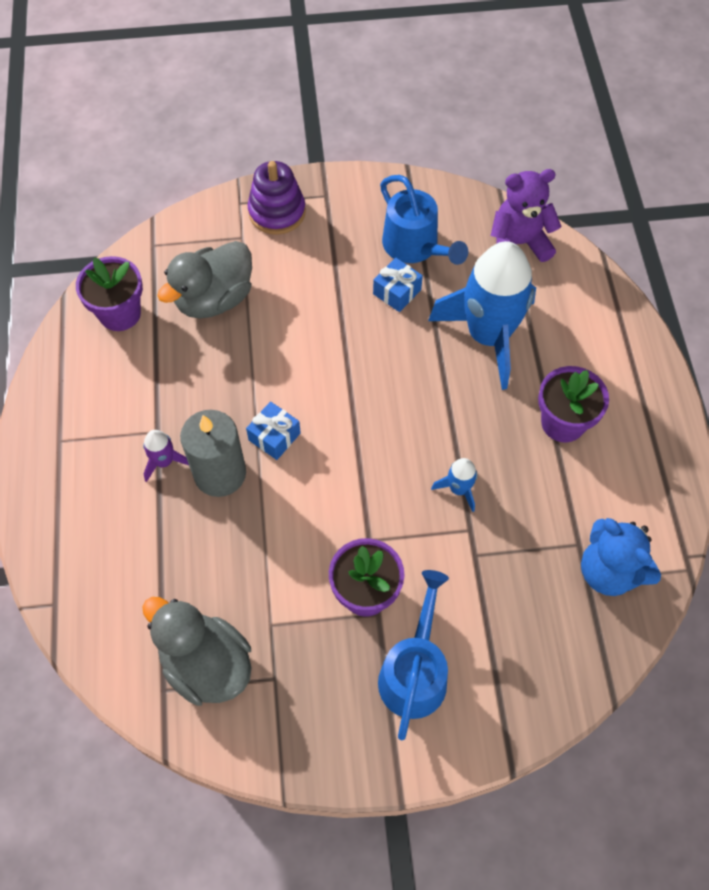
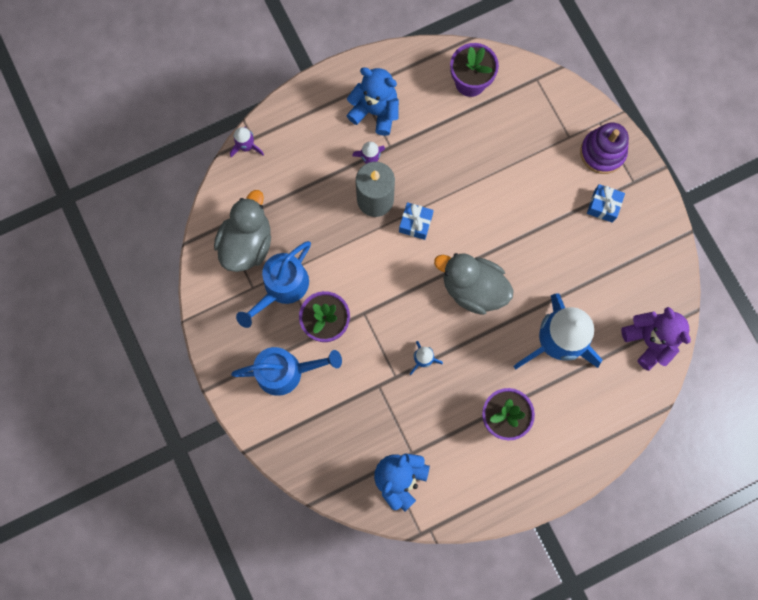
camera: 70 degrees right, 15 degrees up
(63, 616) = (246, 147): none -> purple rocket
(100, 433) = (375, 112): none -> blue teddy bear
(214, 299) = (508, 140): grey duck -> grey duck (473, 288)
(397, 292) = (566, 264): blue gift -> blue gift (603, 206)
(415, 247) = (613, 264): blue watering can -> blue watering can (281, 288)

